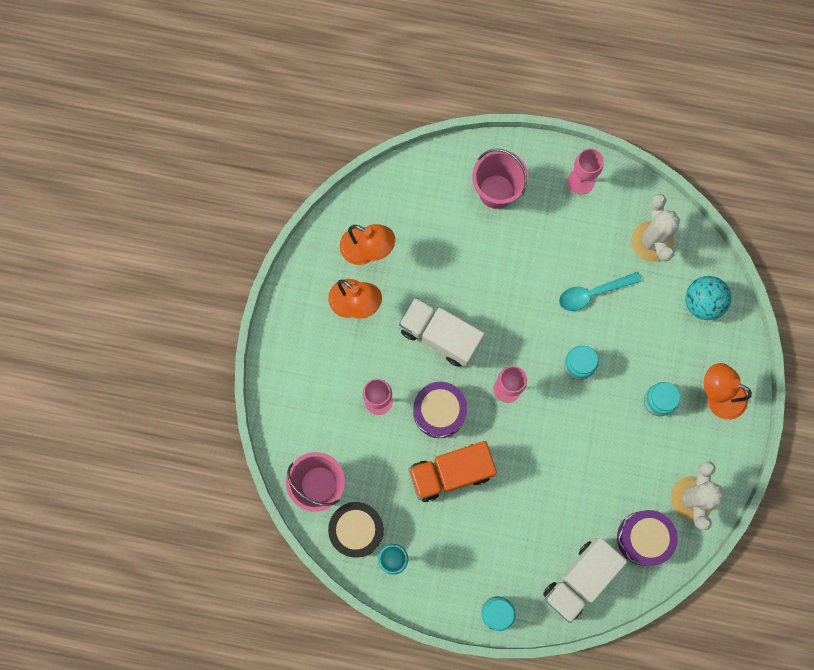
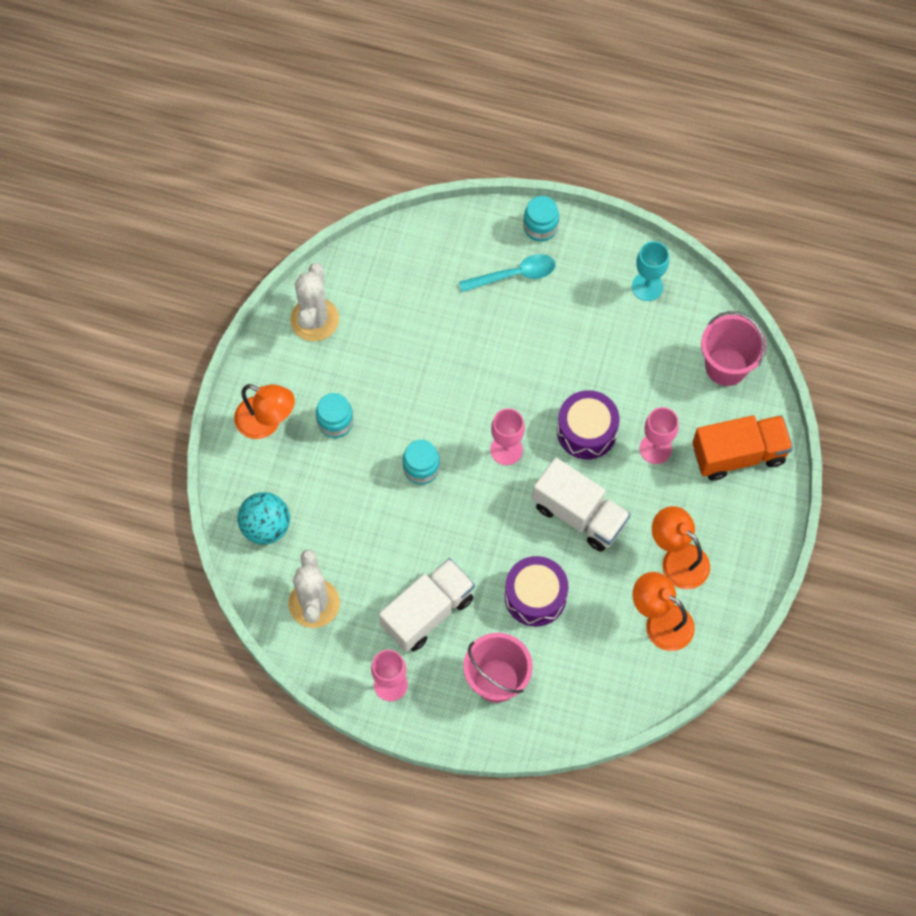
camera: 175 degrees left, 10 degrees down
(357, 530) = (686, 317): black drum -> none
(451, 473) = (578, 366): orange truck -> orange truck (738, 454)
(580, 579) = (448, 251): white truck -> white truck (427, 612)
(592, 293) = (394, 548): turquoise spoon -> turquoise spoon (515, 275)
(643, 538) = (374, 285): purple drum -> purple drum (535, 596)

